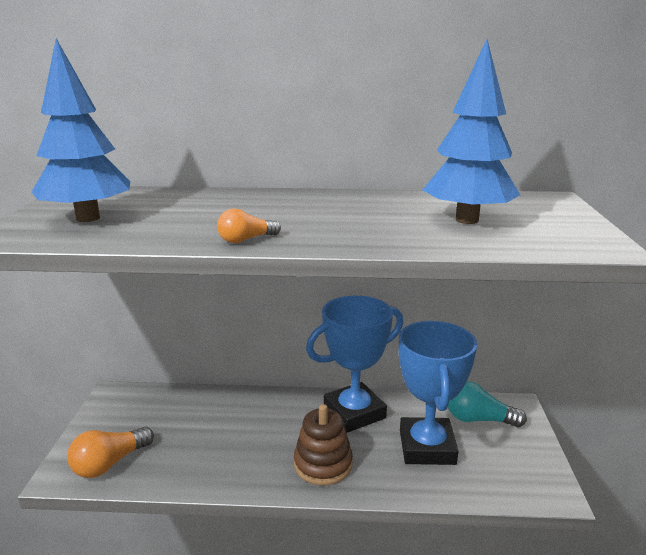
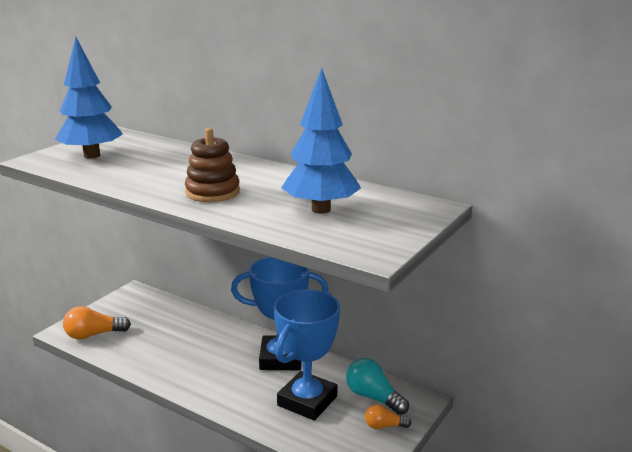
camera: 30 degrees right, 0 degrees up
(246, 240) = (151, 191): orange light bulb -> orange light bulb (384, 426)
(323, 464) = (220, 384): brown stacking toy -> brown stacking toy (212, 192)

